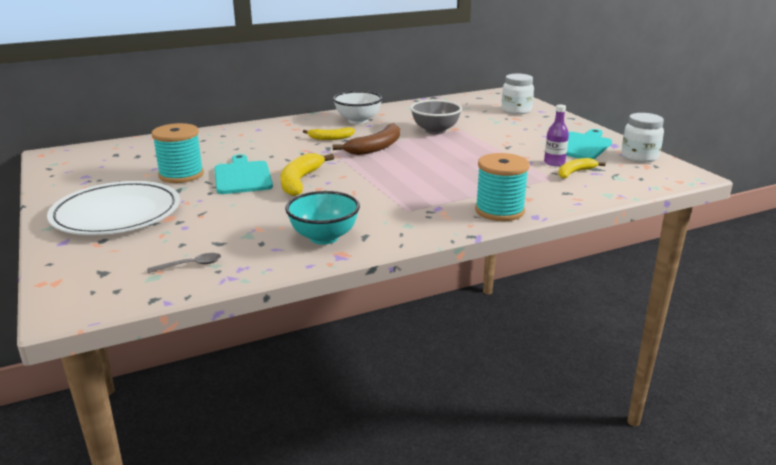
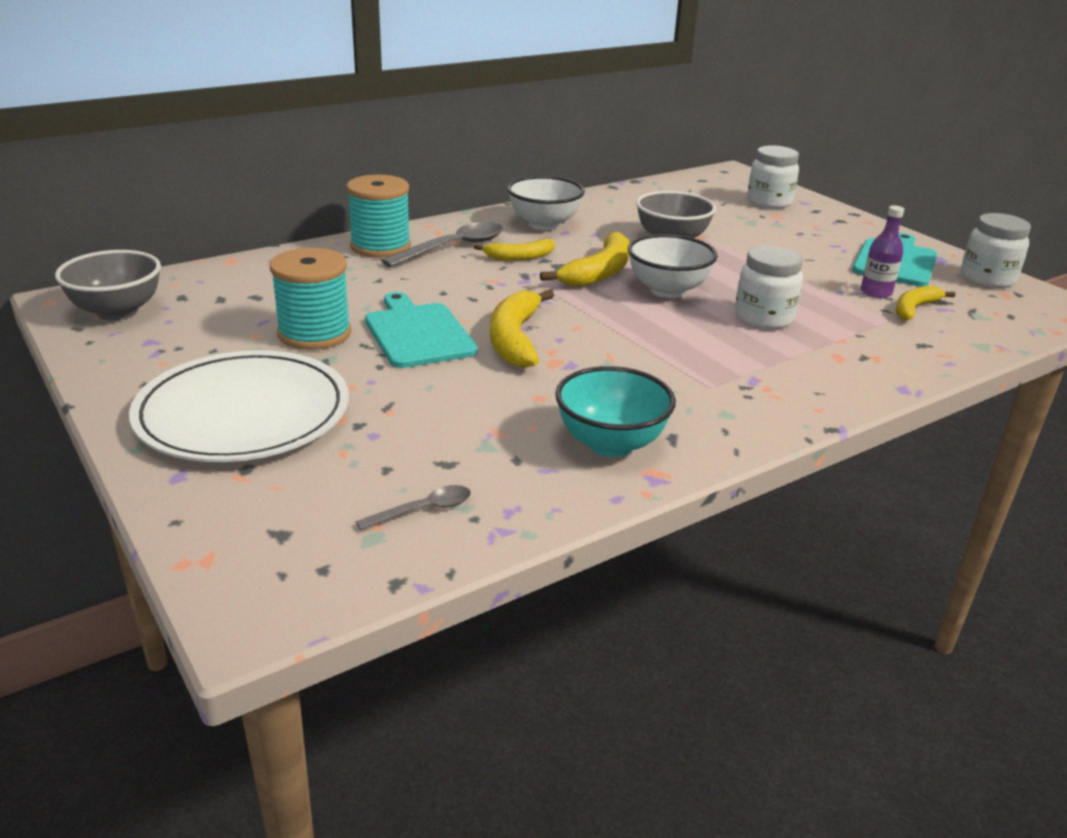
camera: 10 degrees left, 5 degrees up
(75, 161) = (117, 312): none -> grey bowl
(292, 132) = (453, 248): none -> grey spoon
(376, 147) = (599, 272): brown banana -> yellow banana
(414, 158) = (667, 290): none -> white bowl
(467, 175) = (764, 318): none -> white jar
(499, 211) = (847, 381): turquoise spool -> turquoise spool (380, 246)

